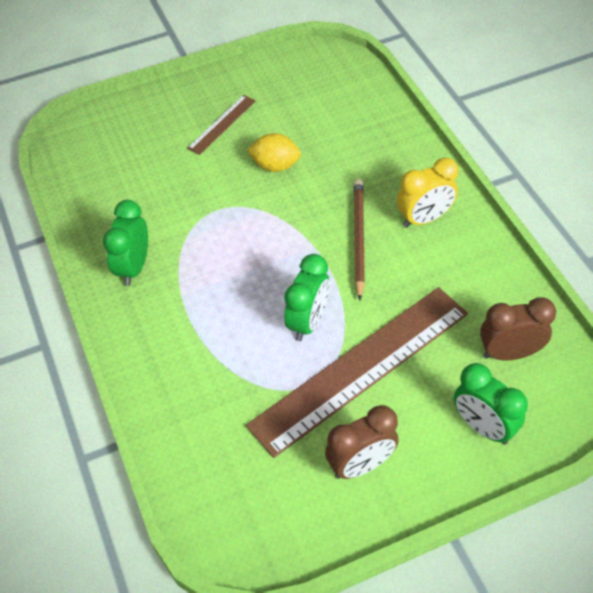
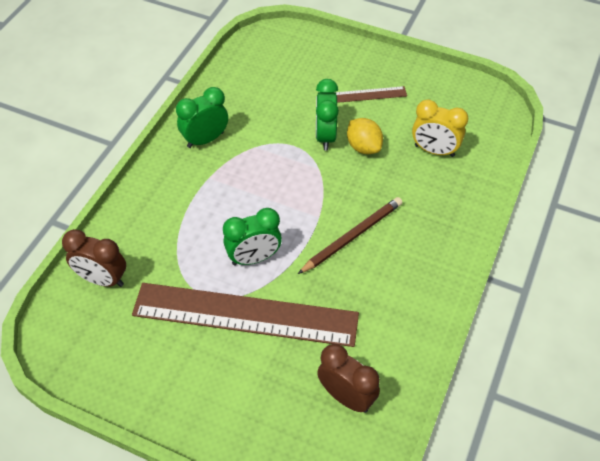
camera: 45 degrees right, 0 degrees up
(360, 465) = (169, 368): brown clock -> brown clock (102, 279)
(424, 219) = (412, 262): yellow clock -> yellow clock (434, 151)
(483, 427) = (266, 422): green clock -> green clock (325, 136)

